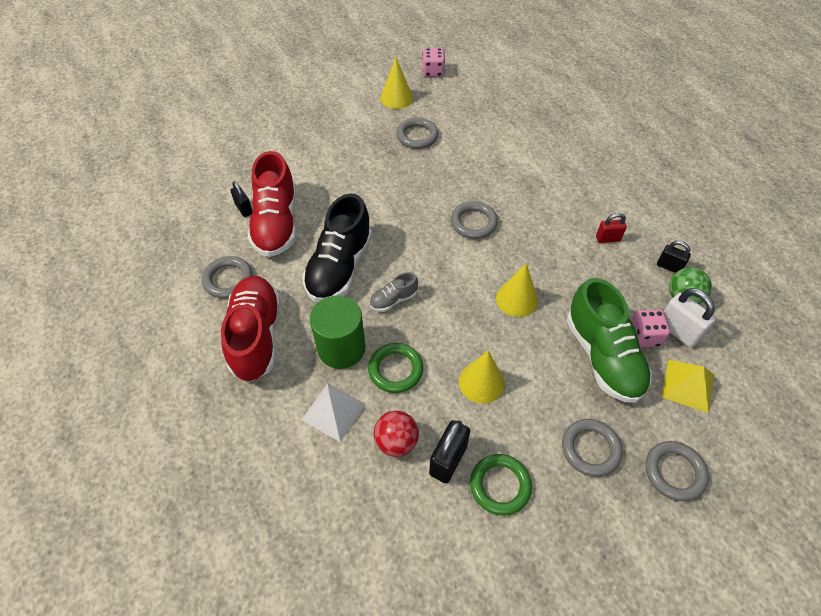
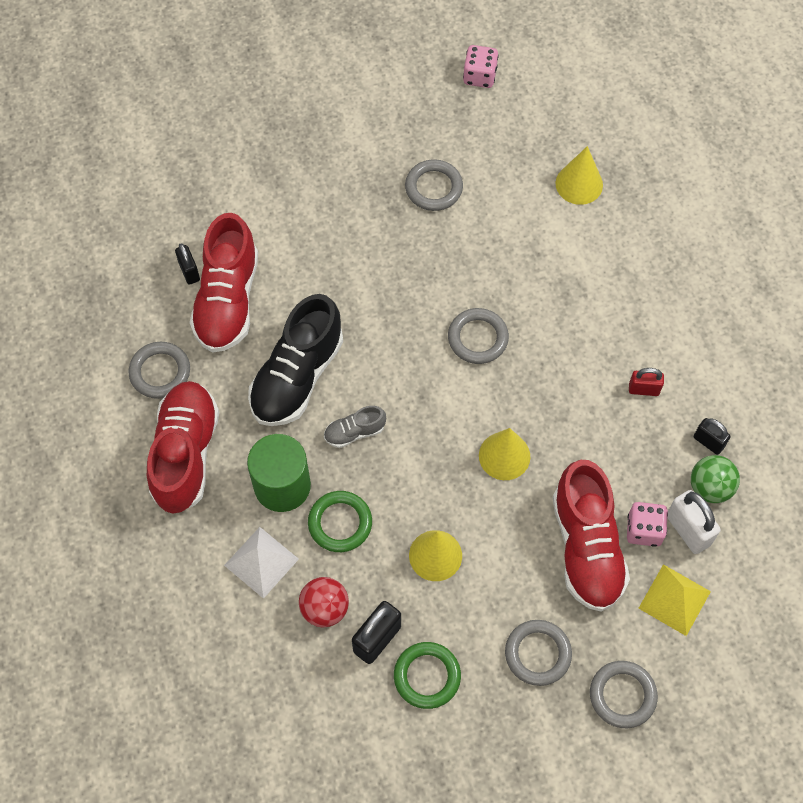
camera: 10 degrees right, 10 degrees up
(396, 98) = (418, 117): yellow cone -> yellow cone (579, 184)
(603, 356) = (586, 547): green shoe -> red shoe

